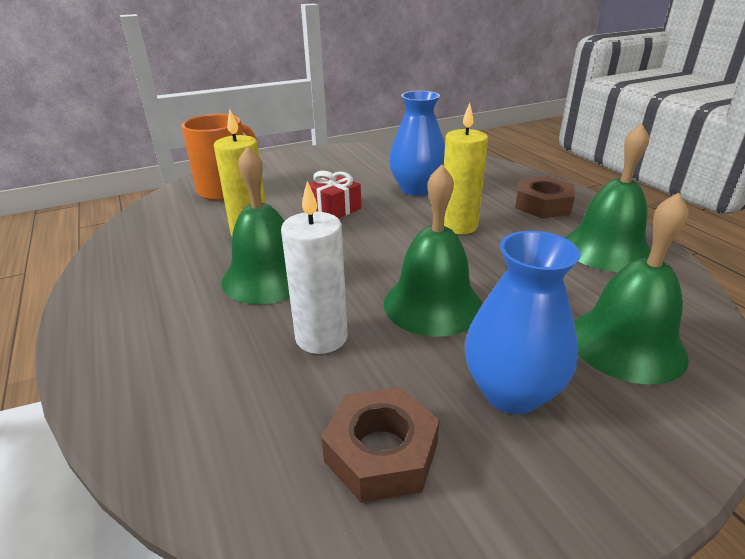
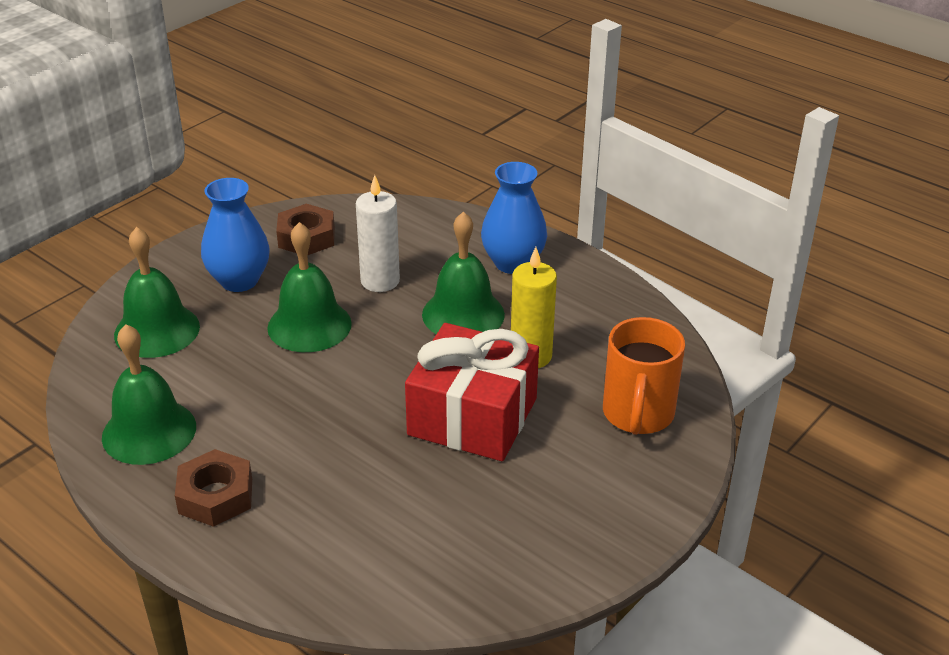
camera: 155 degrees right, 5 degrees up
(334, 208) = (472, 416): red gift -> red gift, size x2.10
(417, 189) = (392, 486): blue vase -> blue vase (513, 263)
(458, 226) = (314, 425): yellow candle -> none

